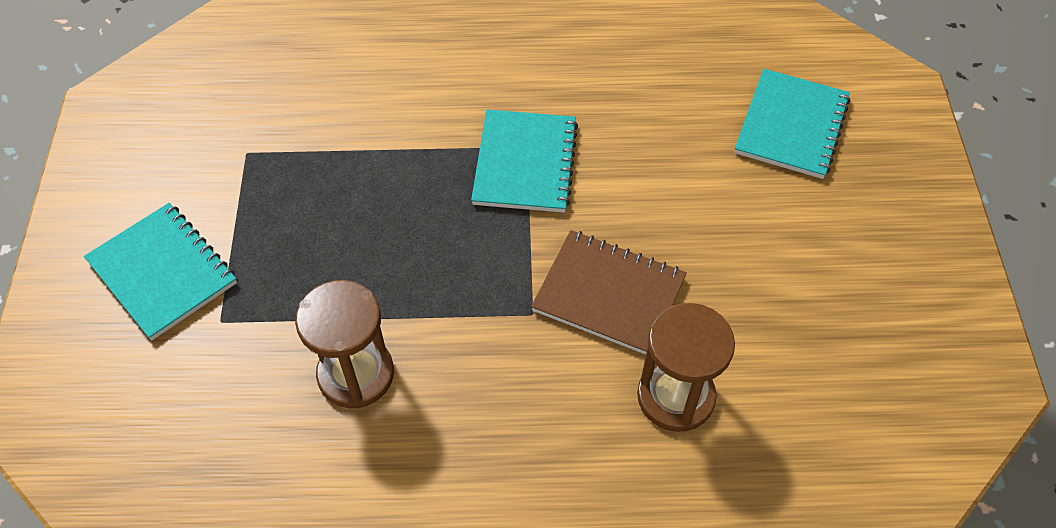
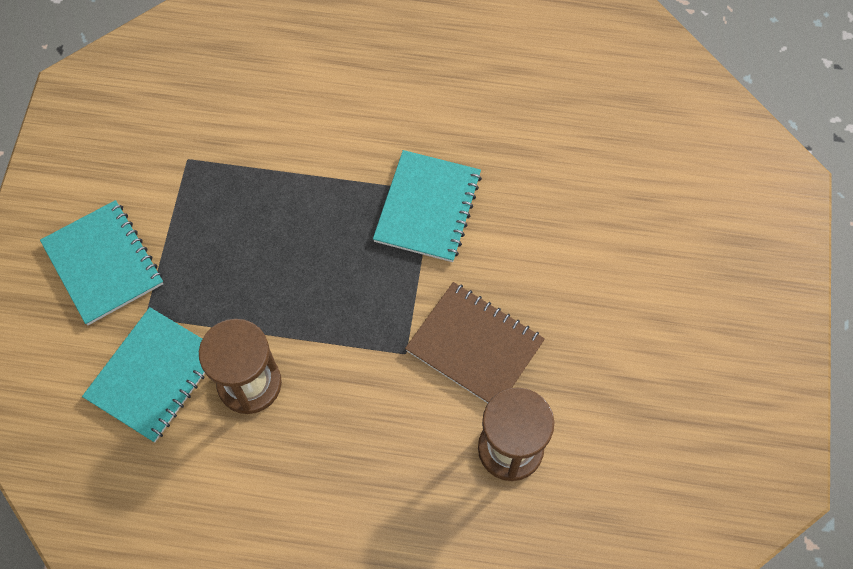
camera: 10 degrees right, 10 degrees up
(791, 126) = (676, 207): turquoise notebook -> turquoise notebook (153, 375)

